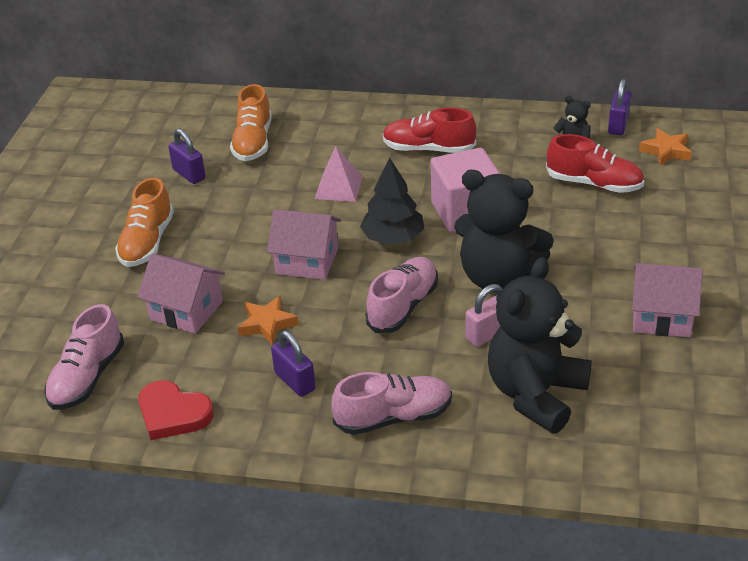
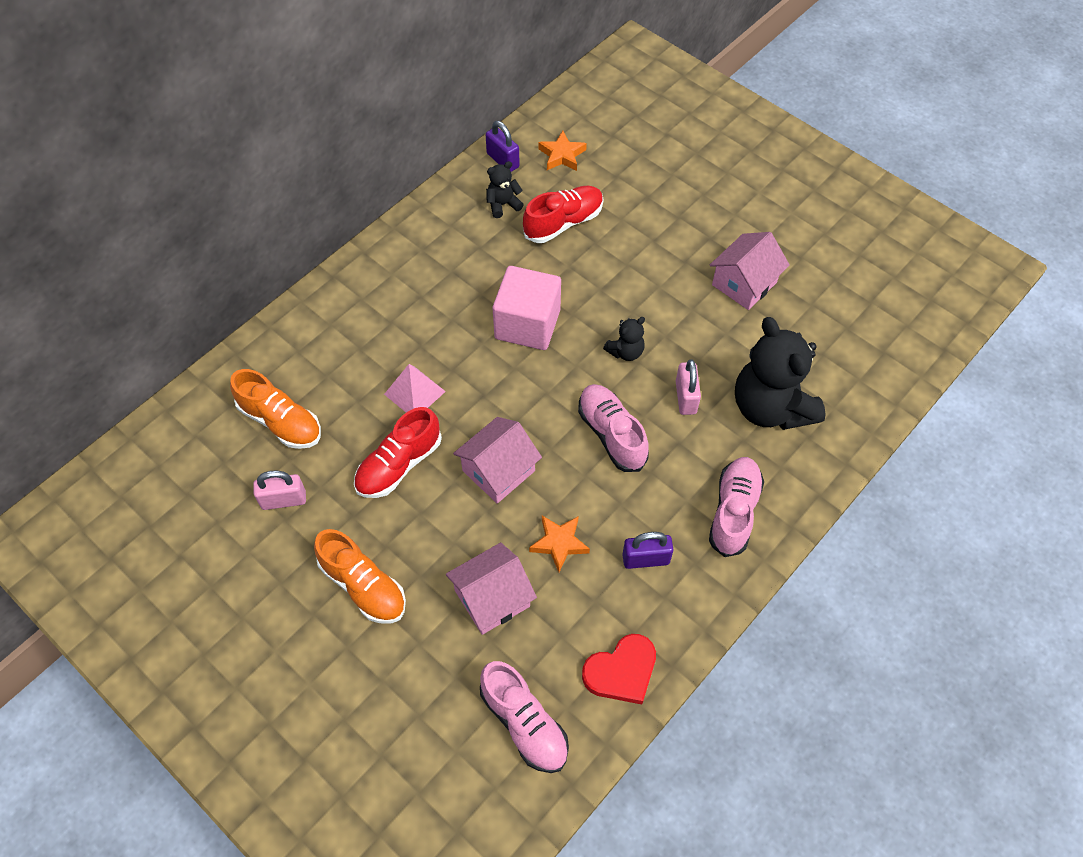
camera: 60 degrees left, 20 degrees up
(189, 174) = (284, 500): purple padlock -> pink padlock
(393, 238) = (519, 392): black tree -> none
(428, 149) = (418, 298): red shoe -> red shoe (399, 465)
(498, 277) = (625, 351): black teddy bear -> black teddy bear, size x0.45

